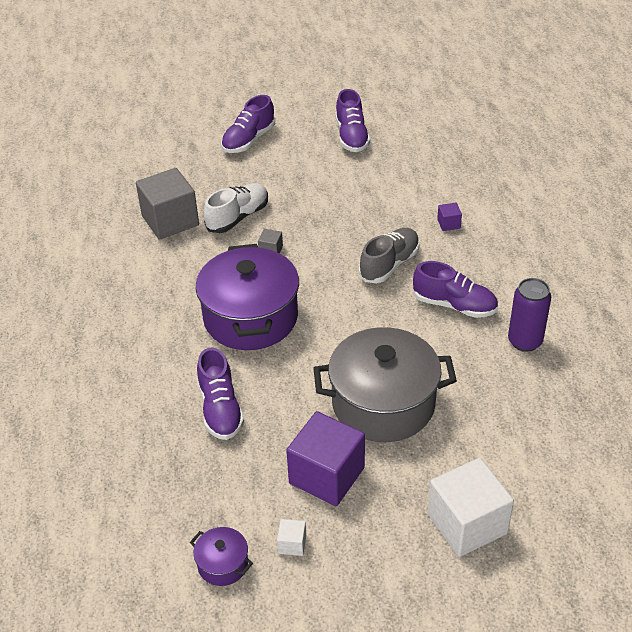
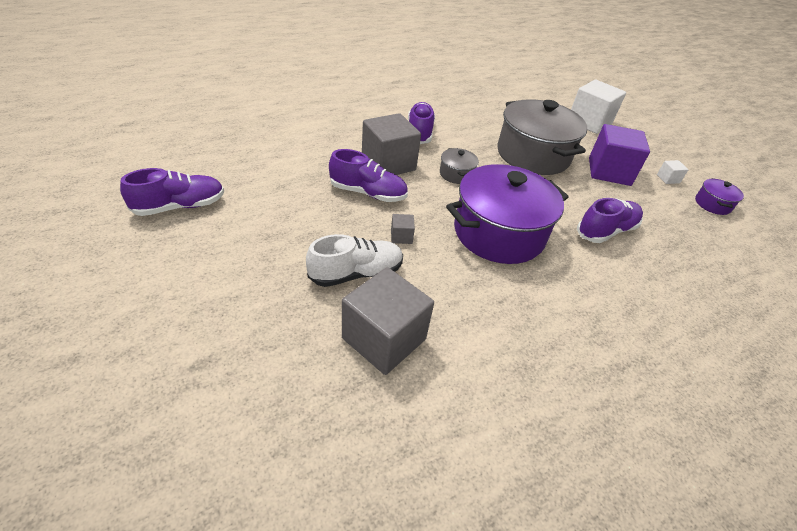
camera: 115 degrees left, 0 degrees up
(238, 217) = (356, 273): white shoe -> white shoe turned 135 degrees clockwise
(248, 140) = (185, 298): purple shoe -> purple shoe (368, 193)
(357, 314) = (456, 174): none -> grey pot
(389, 264) = (388, 164): grey shoe -> grey cube
(448, 224) = (323, 139): purple cube -> none
(525, 341) = (438, 107): purple can -> none

